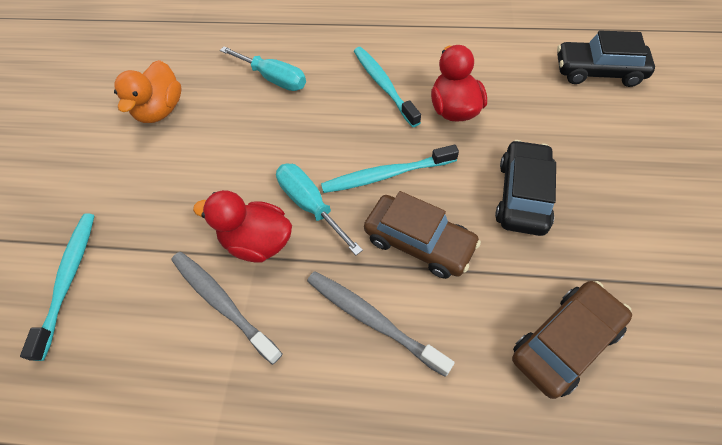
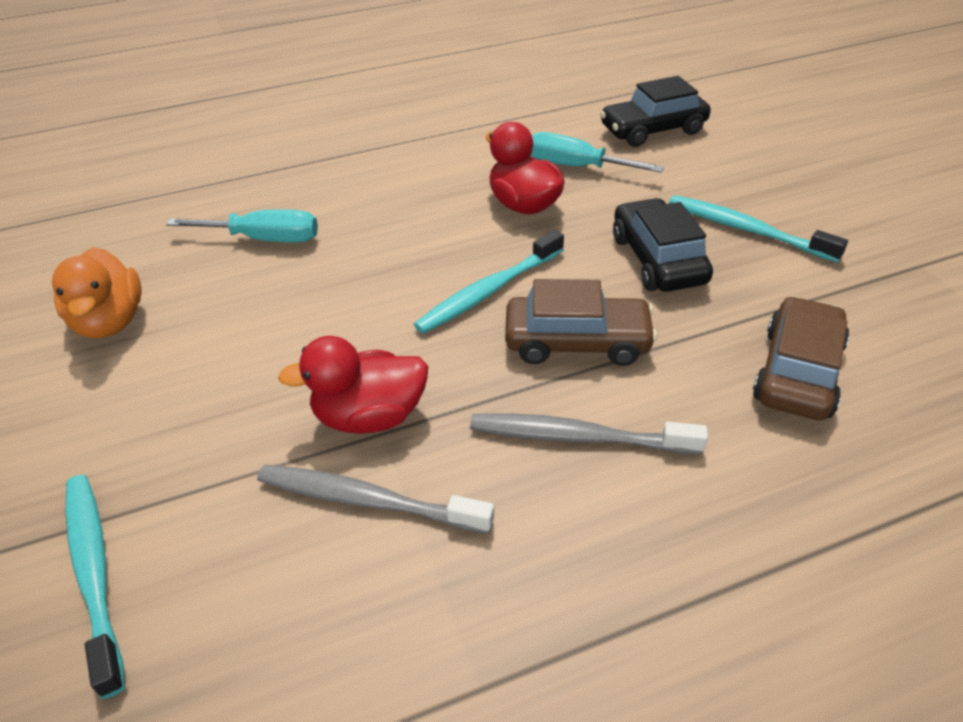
camera: 30 degrees left, 15 degrees down
(310, 205) = (414, 353): turquoise screwdriver -> turquoise screwdriver (576, 166)
(383, 85) = (420, 205): turquoise toothbrush -> turquoise toothbrush (746, 230)

